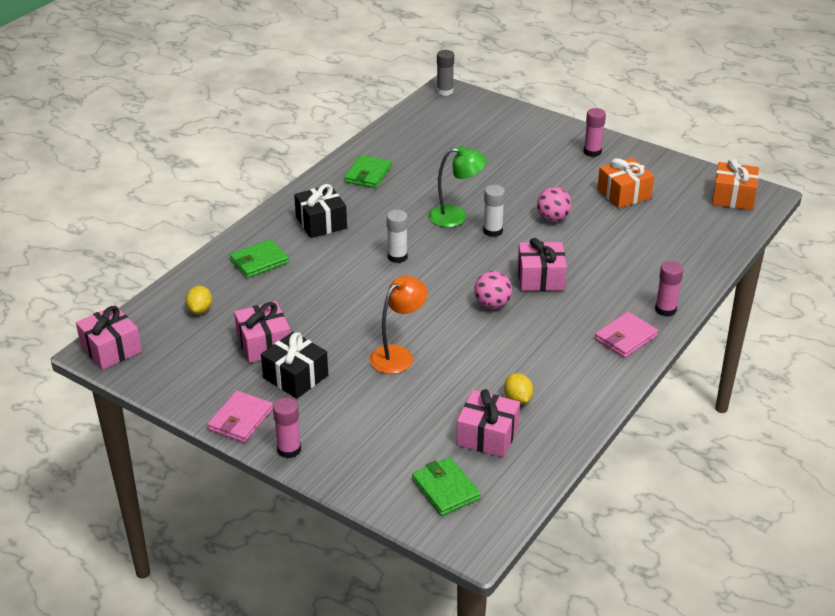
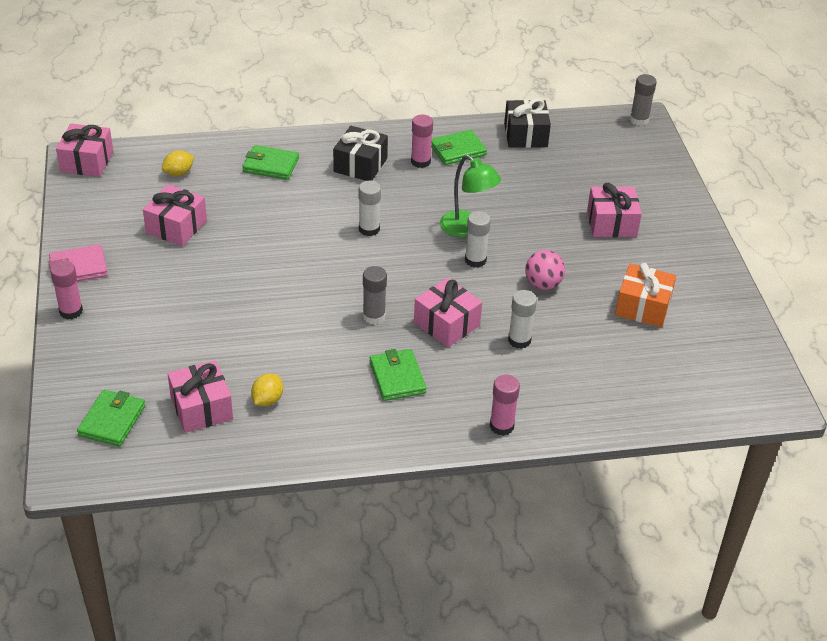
camera: 45 degrees right, 5 degrees up
(295, 377) = (156, 265): black gift -> black gift (525, 135)
(398, 355) = (244, 302): orange lamp -> none
(492, 304) = (374, 316): pink ball -> grey glue stick
(530, 159) = (611, 223): none -> pink gift
(567, 328) = (397, 377): none -> green wallet
(592, 152) = (680, 252): pink glue stick -> pink glue stick (420, 162)
(594, 257) = (519, 340): none -> white glue stick
(625, 337) = (428, 421): pink wallet -> none
(733, 197) = (743, 380): orange gift -> none

